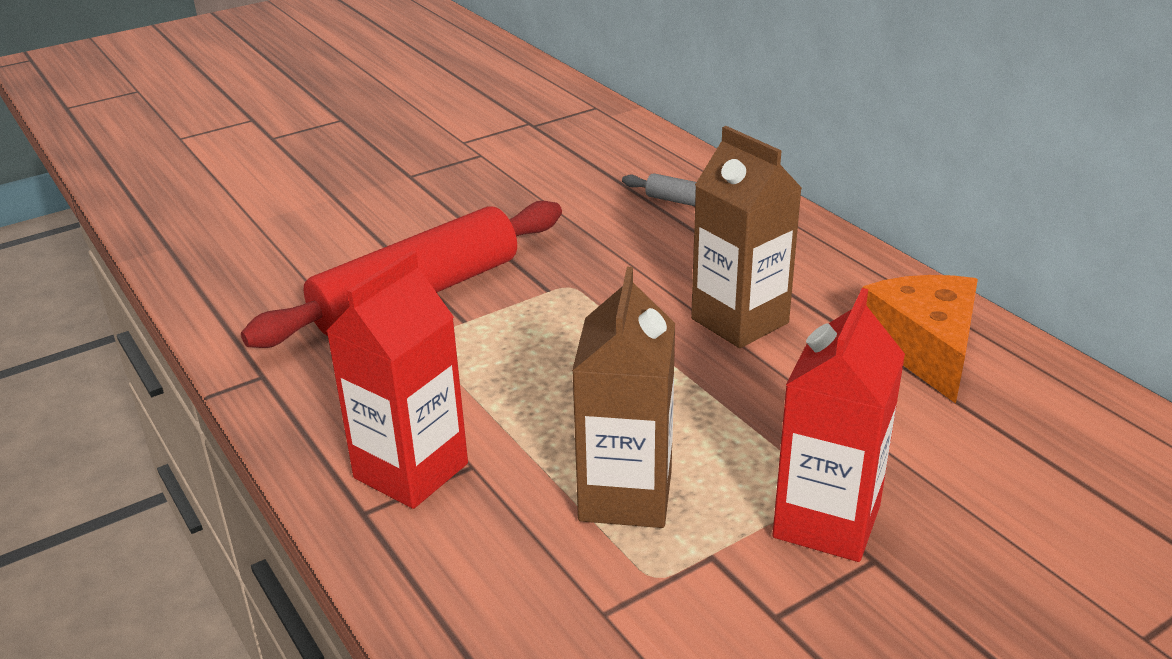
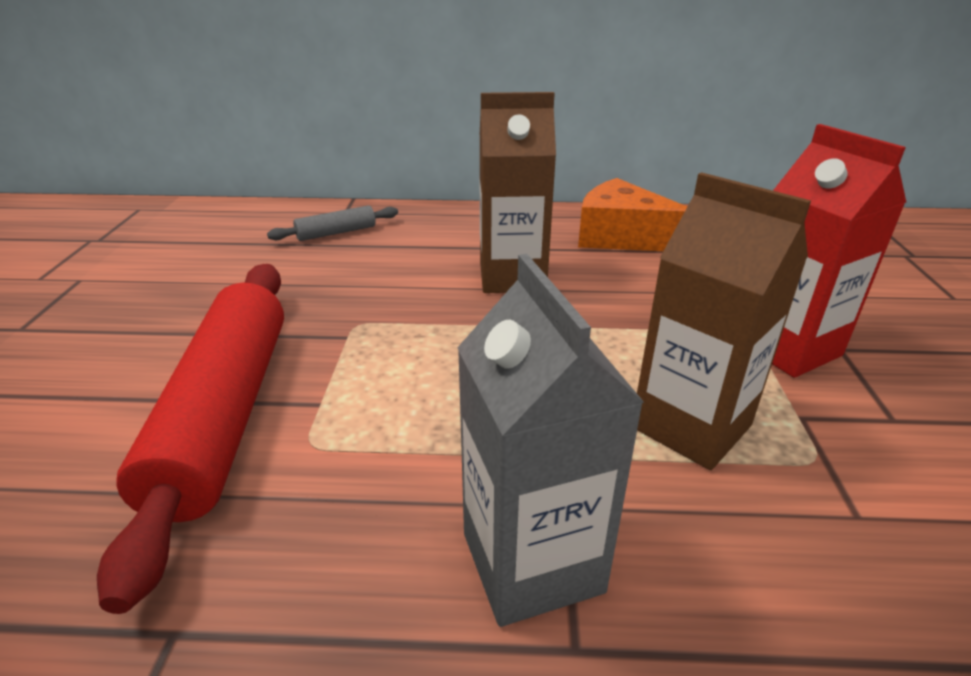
camera: 55 degrees left, 0 degrees up
(411, 471) = (532, 562): red carton -> grey carton

